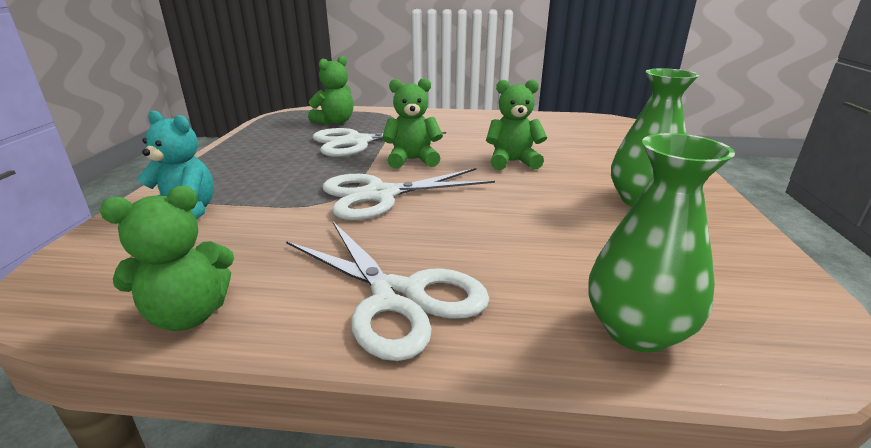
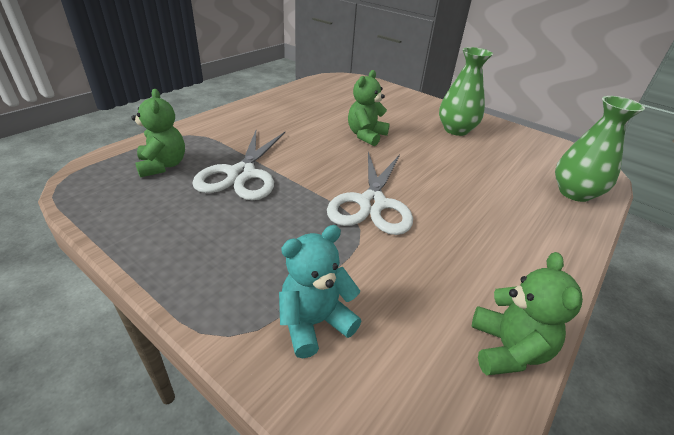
camera: 60 degrees left, 10 degrees up
(398, 297) = (521, 247): white scissors -> none
(412, 160) = (318, 166): green teddy bear -> none

